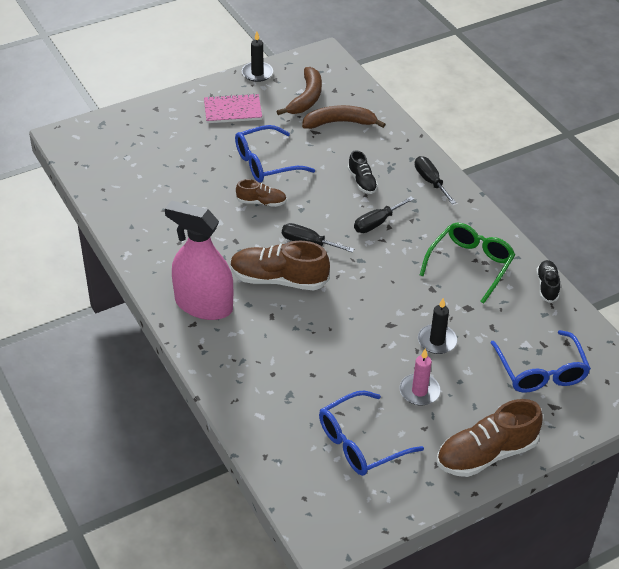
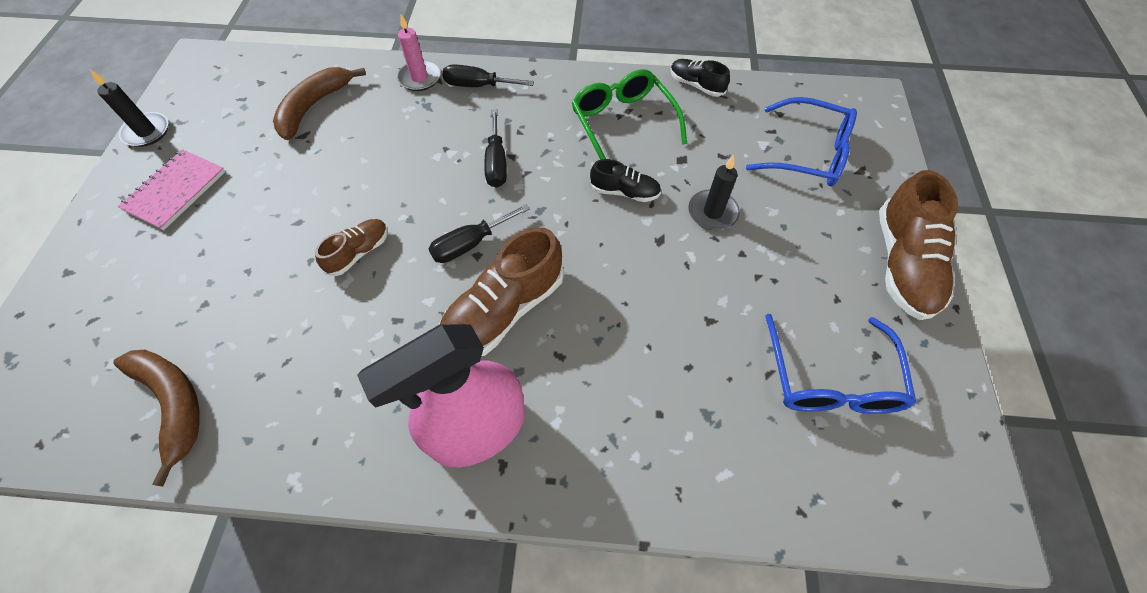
camera: 55 degrees left, 15 degrees up
(265, 163) = (300, 210): blue glasses -> none
(306, 98) = (242, 112): brown banana -> brown banana (173, 404)
(362, 182) = (422, 139): black shoe -> black shoe (624, 192)
(419, 391) = (779, 271): pink candle -> pink candle (419, 78)

